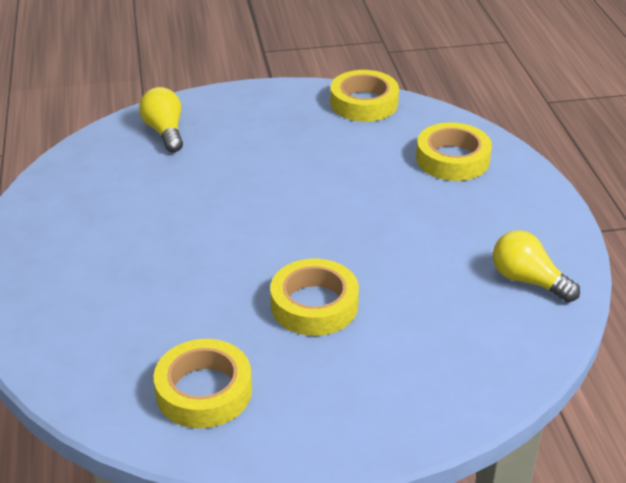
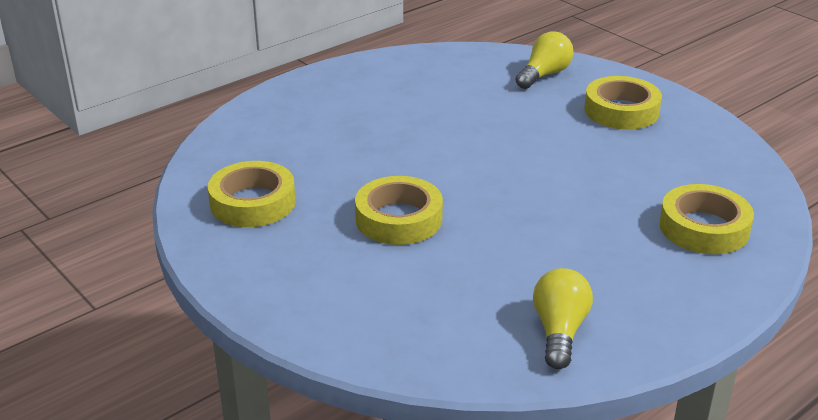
camera: 60 degrees right, 5 degrees down
(364, 103) = (726, 149): yellow tape -> yellow tape (621, 111)

